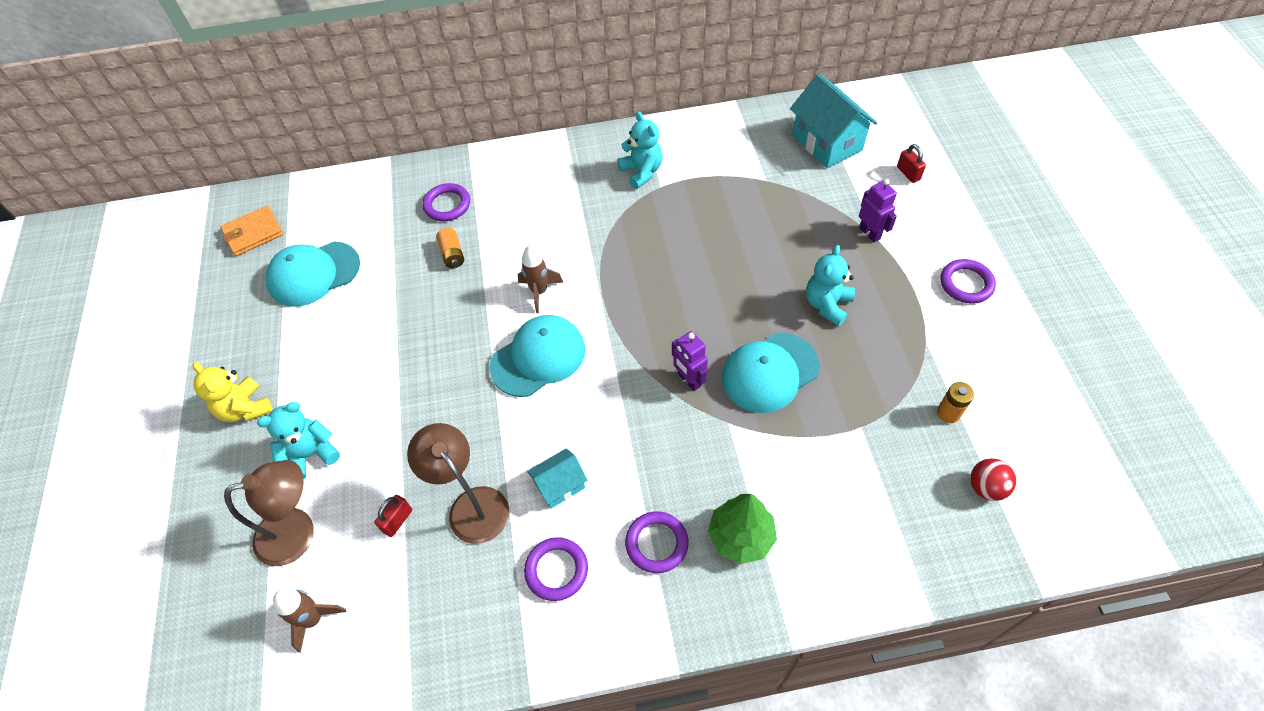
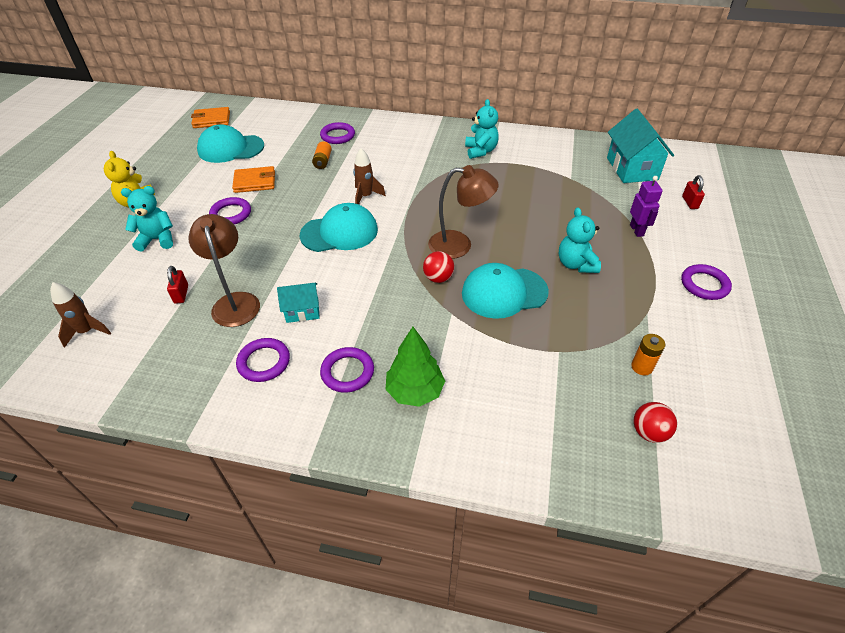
camera: 20 degrees right, 10 degrees down
(298, 532) = (116, 279): brown lamp -> brown lamp (459, 245)
(382, 318) = (255, 182): none -> orange wallet
(383, 379) = (231, 214): none -> purple ring
(397, 521) = (181, 294): red padlock -> red padlock turned 60 degrees counterclockwise
(689, 380) = (438, 278): purple robot -> red ball
(827, 305) = (576, 264): turquoise teddy bear -> turquoise teddy bear turned 60 degrees counterclockwise

